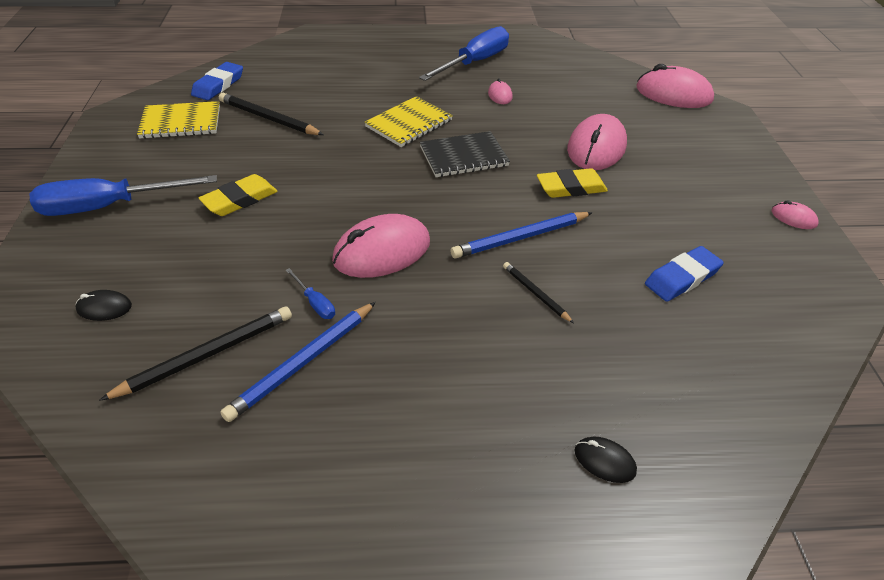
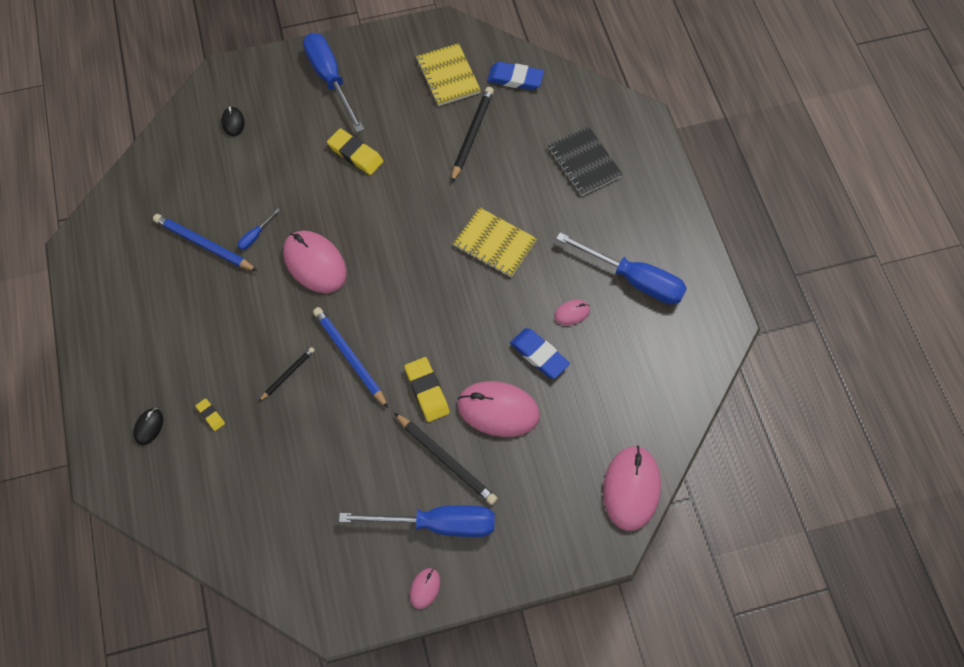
camera: 80 degrees right, 20 degrees up
(207, 355) = (203, 191): black pencil -> black pencil (446, 460)
(463, 156) = (453, 298): black notebook -> black notebook (584, 162)
(589, 380) = (210, 415): none -> yellow eraser
(682, 278) = (324, 482): blue eraser -> blue eraser (539, 355)
(722, 200) = (438, 524): none -> blue screwdriver

